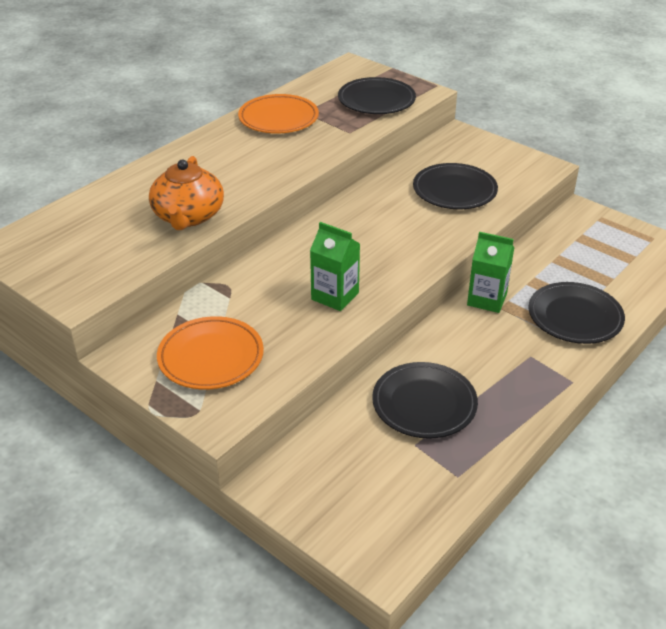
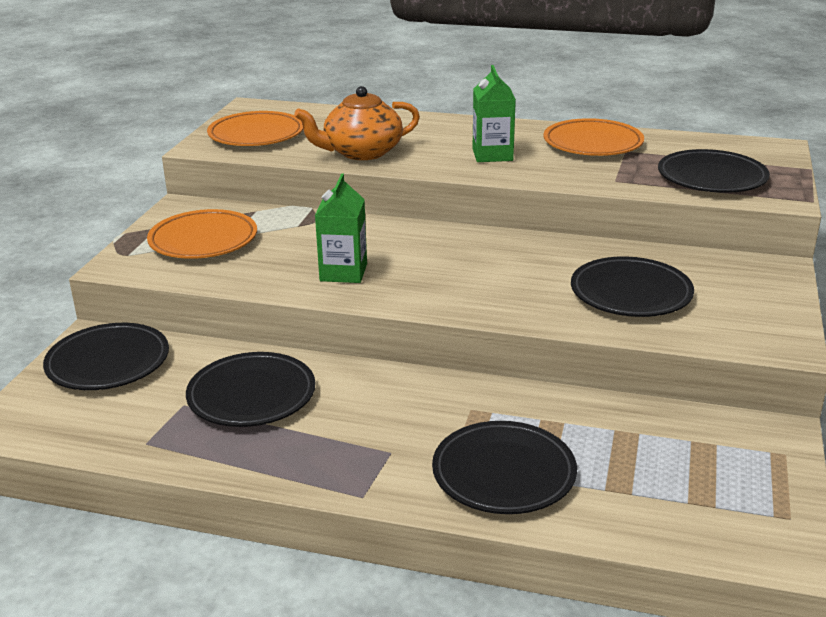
camera: 65 degrees right, 10 degrees down
(82, 260) = (256, 135): none -> orange plate
(320, 479) = (108, 362): none -> black plate
(487, 299) = (479, 396): green carton -> green carton (492, 155)

